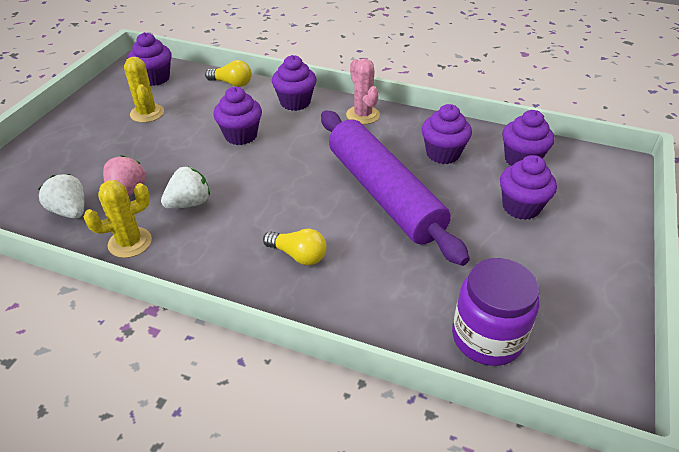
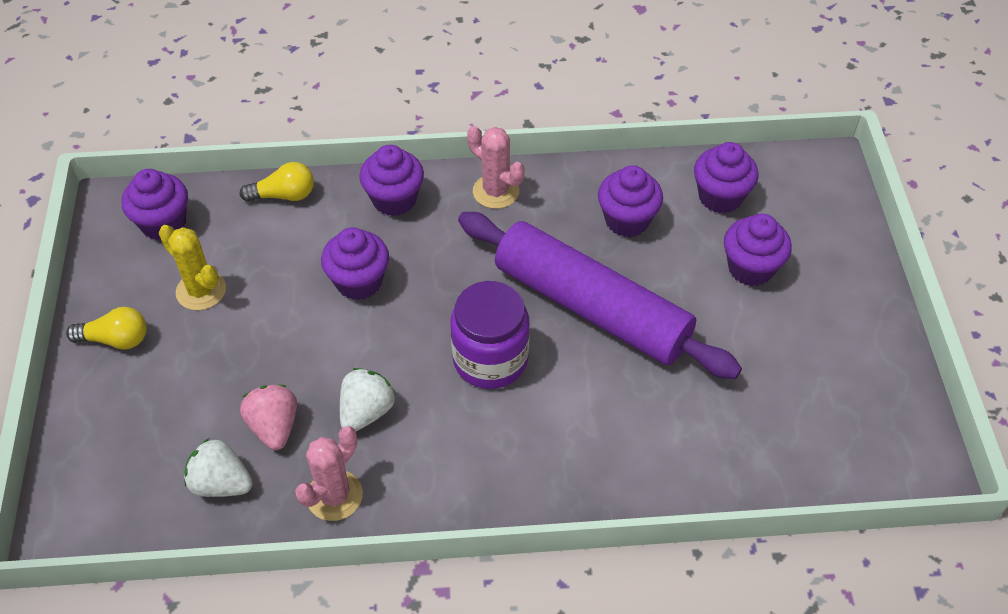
camera: 25 degrees left, 10 degrees up
(130, 242) = (334, 495): yellow cactus -> pink cactus
(298, 255) = (545, 431): yellow light bulb -> yellow light bulb (116, 339)
(487, 337) = (793, 450): purple jar -> purple jar (490, 359)

